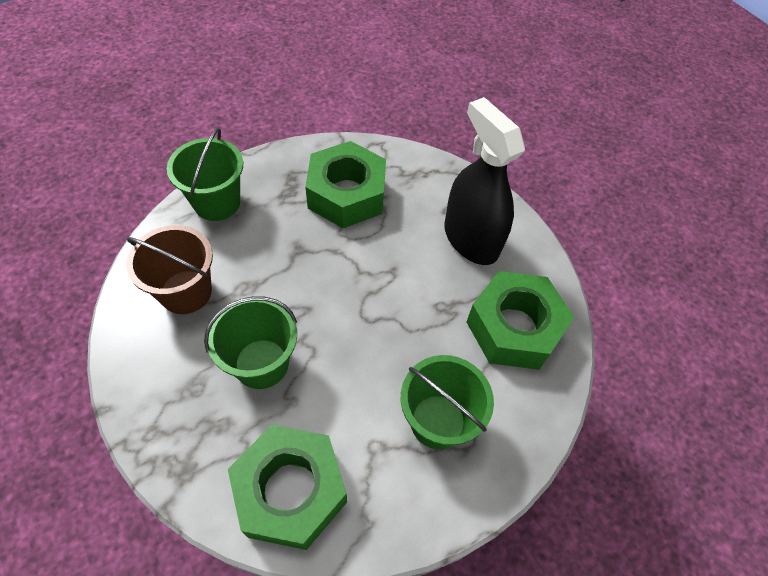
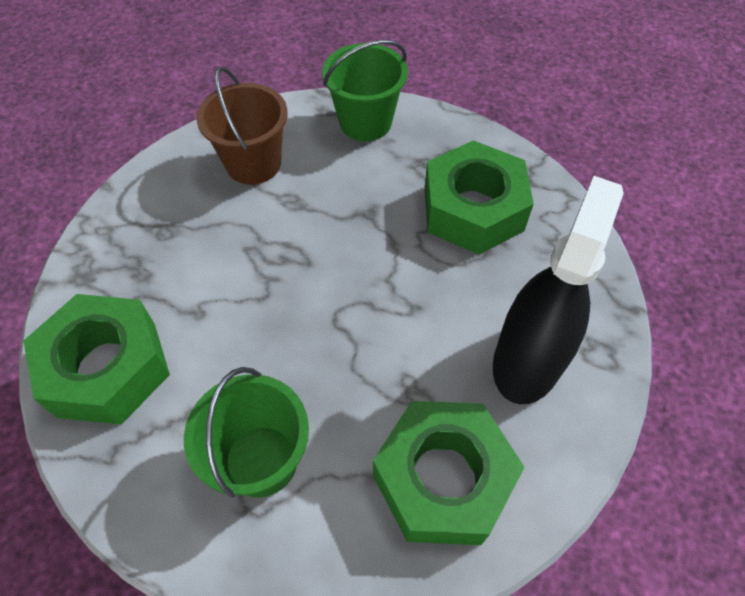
camera: 60 degrees right, 0 degrees up
(261, 363) = (221, 264): green bucket -> none

